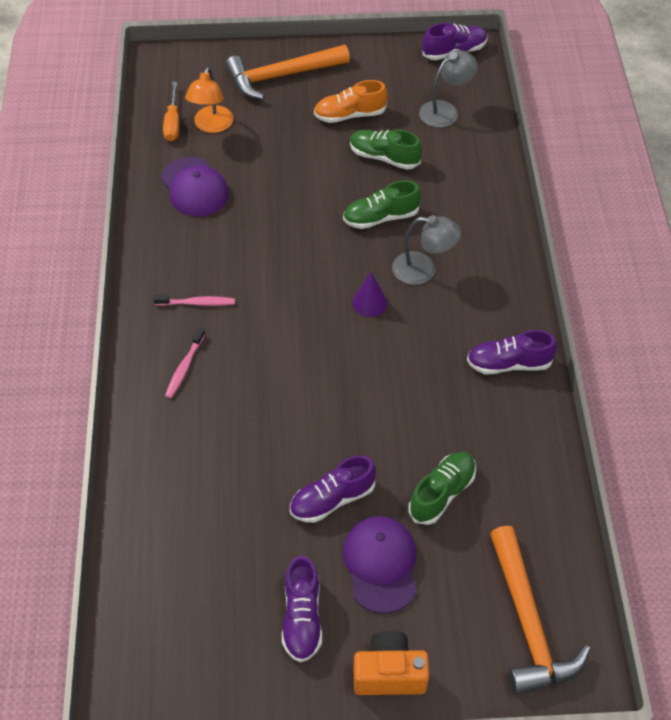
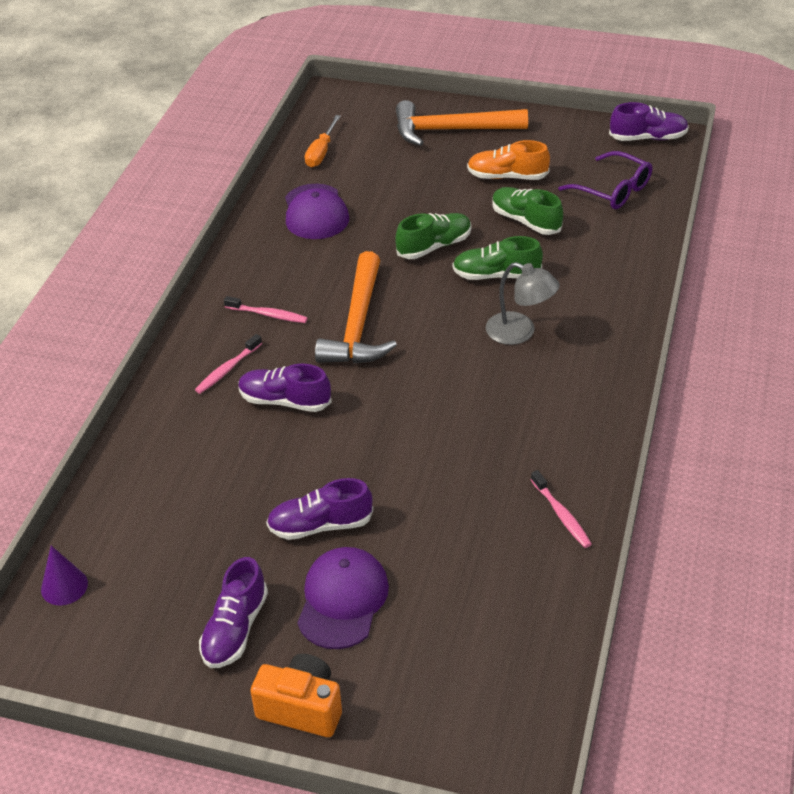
camera: 20 degrees right, 10 degrees down
(211, 126) = (359, 161): orange lamp -> none
(369, 303) = (447, 351): purple cone -> purple cone (64, 586)
(442, 493) = (441, 548): green shoe -> green shoe (434, 246)
(445, 110) = (613, 190): grey lamp -> purple glasses
(509, 364) = (574, 441): purple shoe -> purple shoe (285, 401)
(525, 436) = (561, 514): none -> pink toothbrush
(528, 623) = (479, 700): orange hammer -> orange hammer (358, 324)

